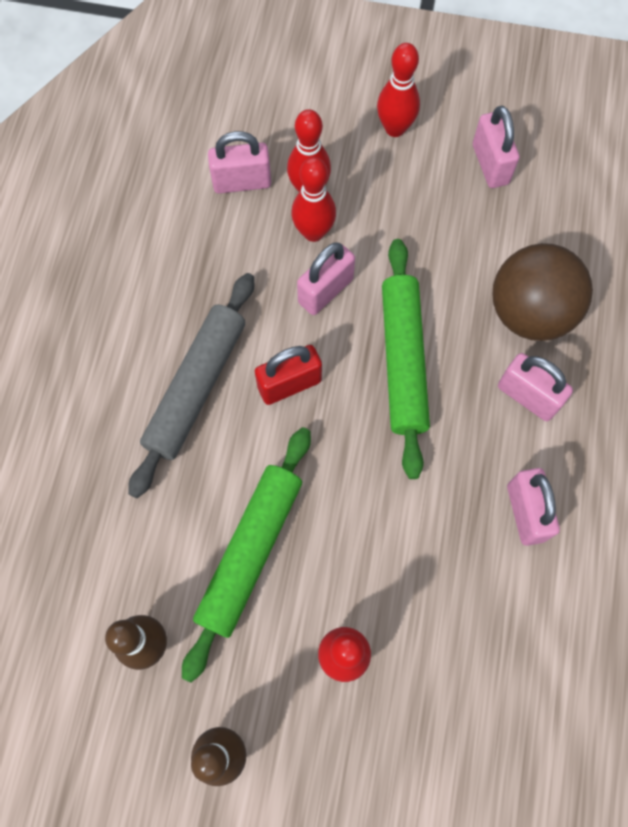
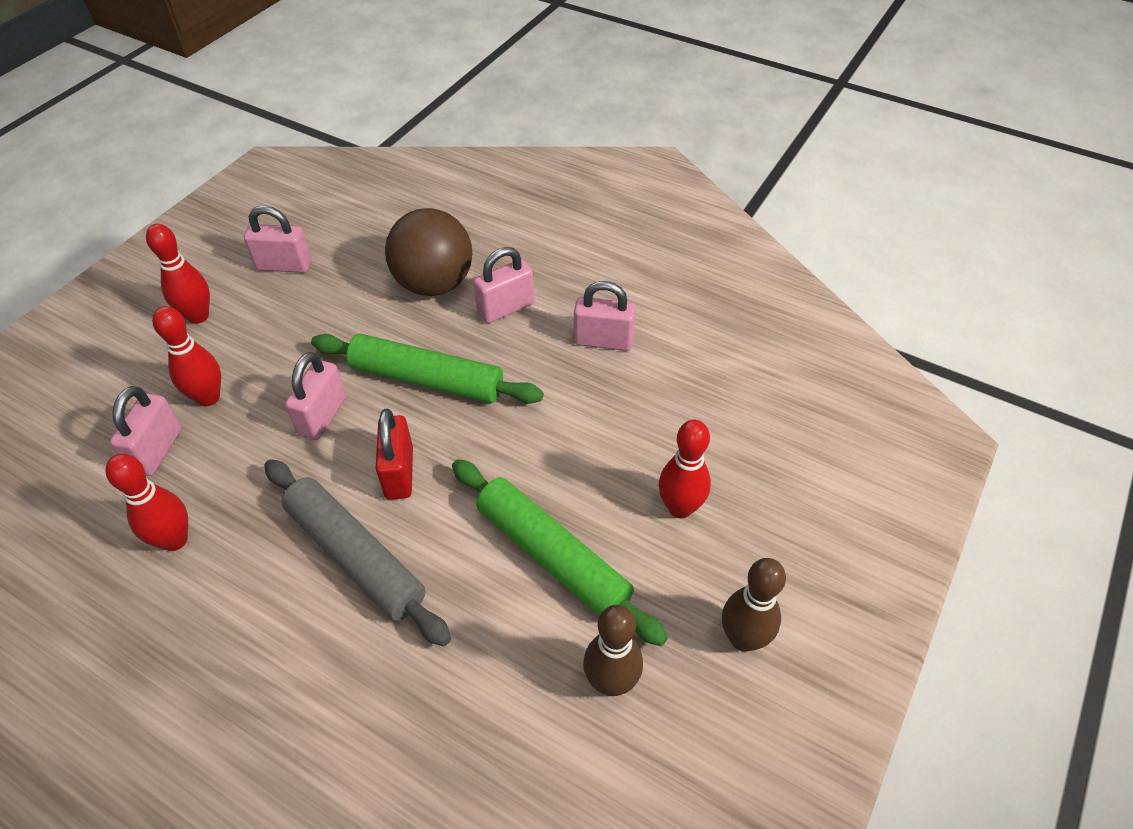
camera: 70 degrees left, 20 degrees down
(313, 232) = (256, 407): red bowling pin -> red bowling pin (175, 540)
(325, 291) = (323, 416): pink padlock -> pink padlock turned 45 degrees clockwise

